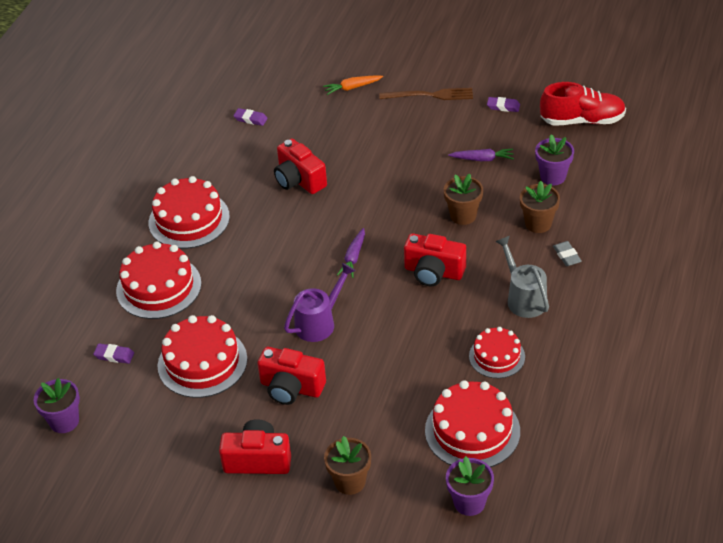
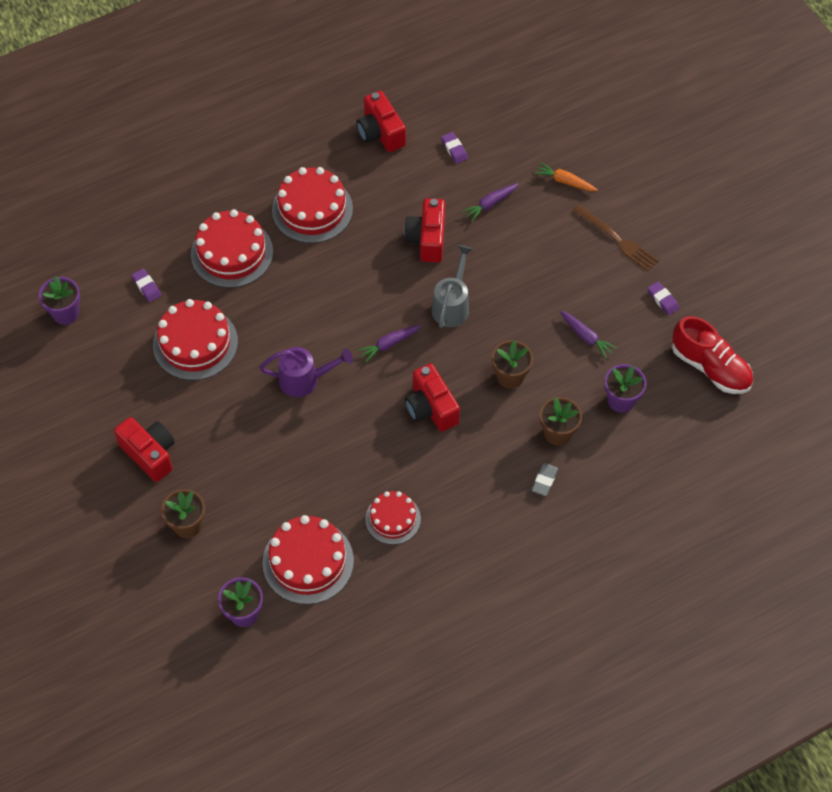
camera: 40 degrees right, 15 degrees up
(291, 388) = (229, 417): red camera -> red camera (380, 133)
(317, 132) = (490, 204): none -> purple carrot
(523, 298) = (469, 488): grey watering can -> grey watering can (452, 305)

